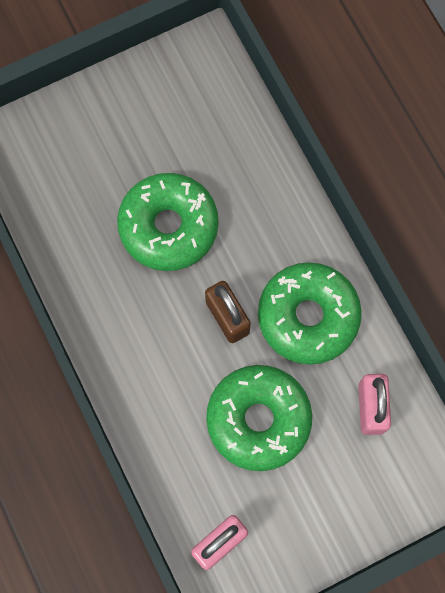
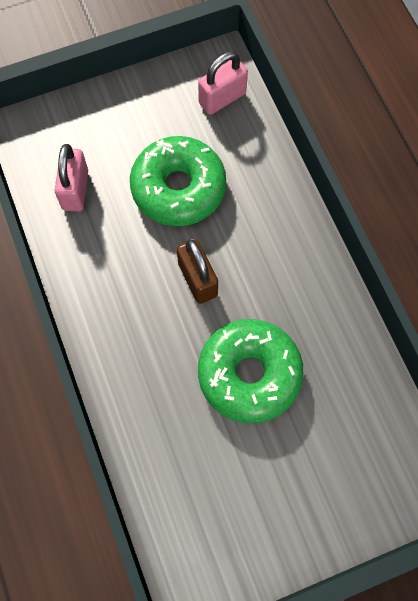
camera: 175 degrees left, 5 degrees down
(308, 317) = (120, 273): green donut -> none

